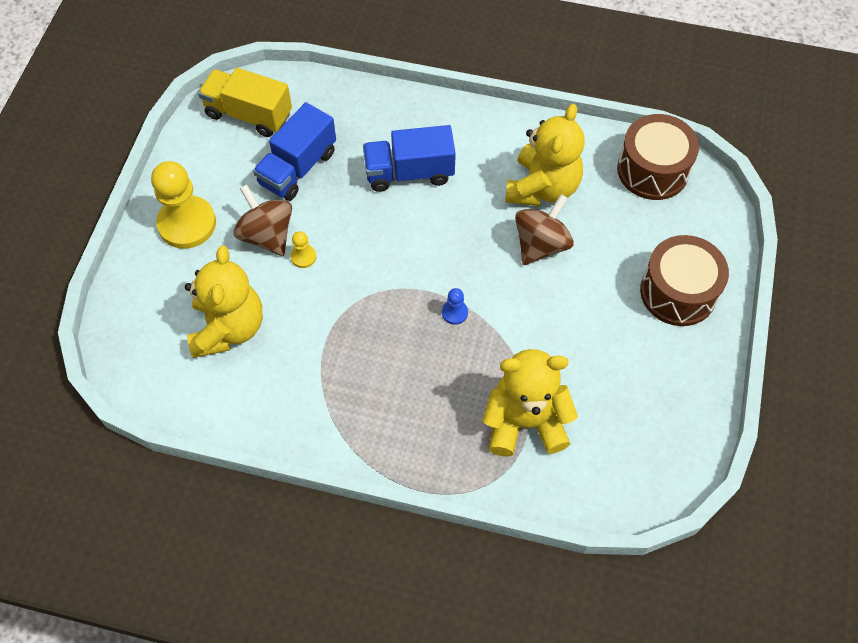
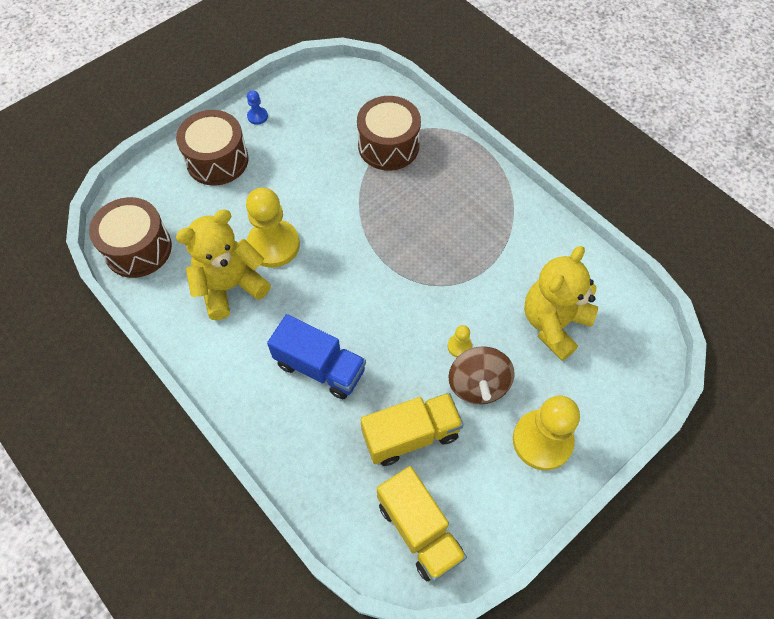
camera: 145 degrees left, 0 degrees up
(298, 168) = (411, 435): blue truck -> yellow truck
(454, 312) = (377, 235): blue pawn -> blue pawn (257, 116)
(525, 422) = (388, 146): yellow teddy bear -> brown drum
(541, 244) = (273, 245): brown spinning top -> yellow pawn

